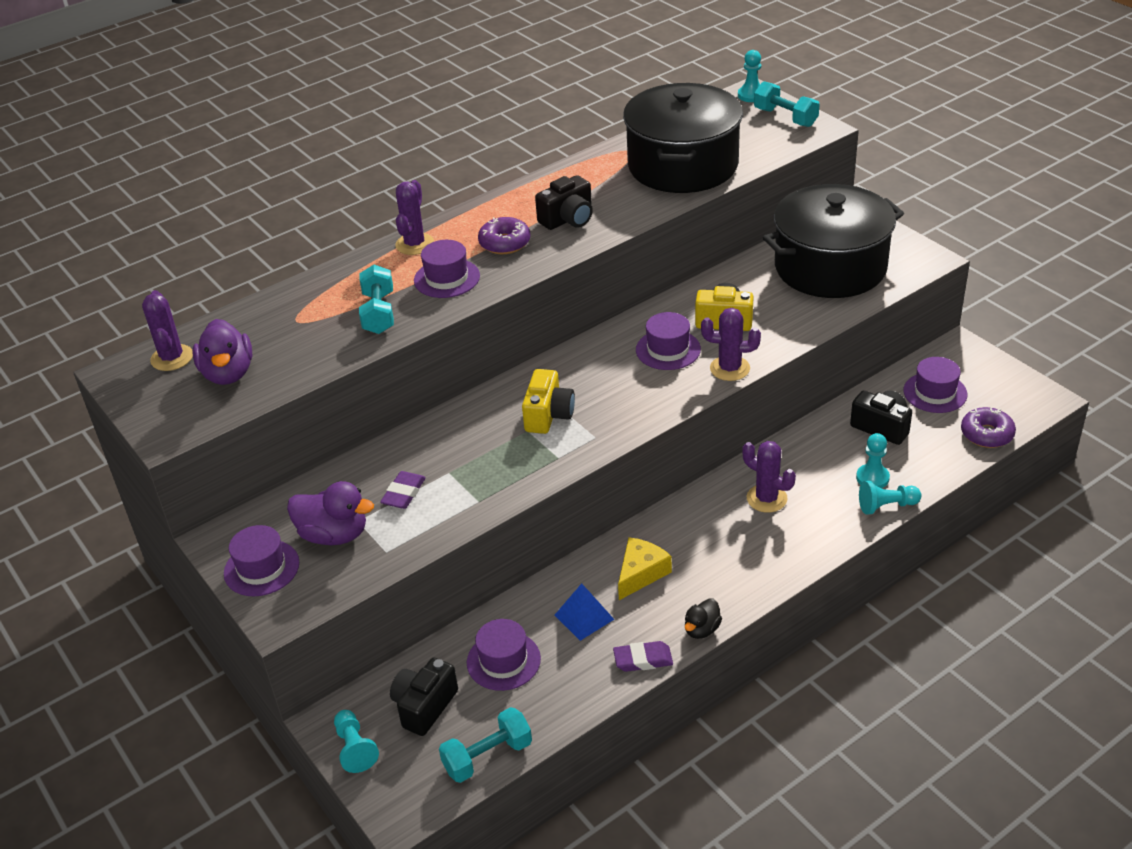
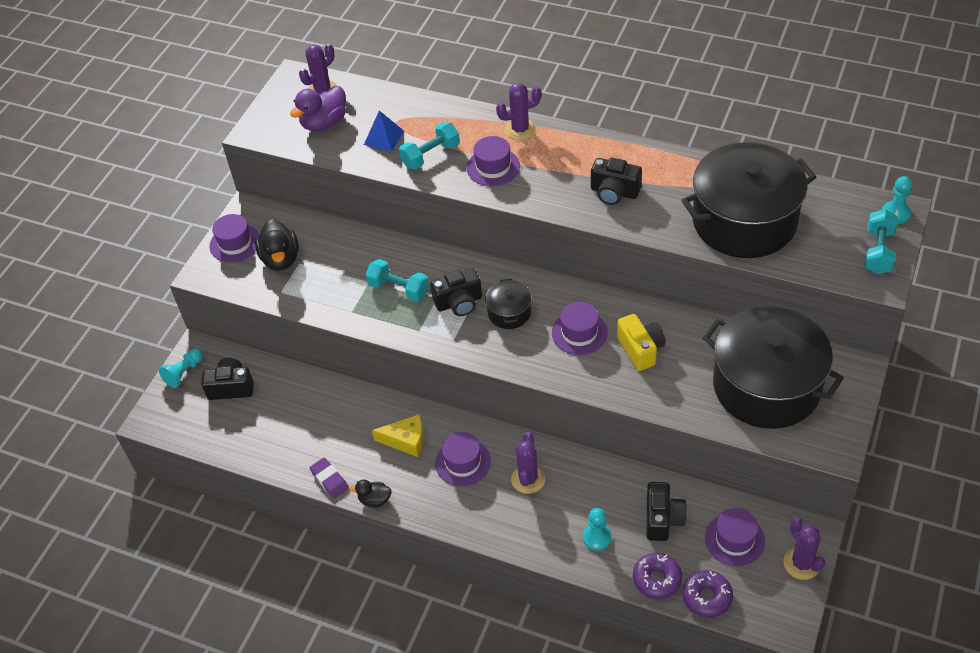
camera: 60 degrees right, 10 degrees up
(334, 535) = (281, 259): purple duck -> black duck
(404, 493) = (336, 271): purple eraser -> none
(487, 757) = (210, 439): turquoise dumbbell -> turquoise dumbbell (398, 289)
(503, 661) = (287, 406): purple hat -> purple hat (463, 462)
(505, 243) = (557, 174): purple donut -> purple donut (657, 579)
(548, 415) = (459, 303): yellow camera -> black camera
(584, 617) = (348, 429): blue pyramid -> blue pyramid (384, 137)
(597, 385) = (509, 313): none -> black pot
(729, 368) = (583, 380): purple cactus -> purple cactus (801, 563)
(886, 506) = (571, 560): turquoise pawn -> none

